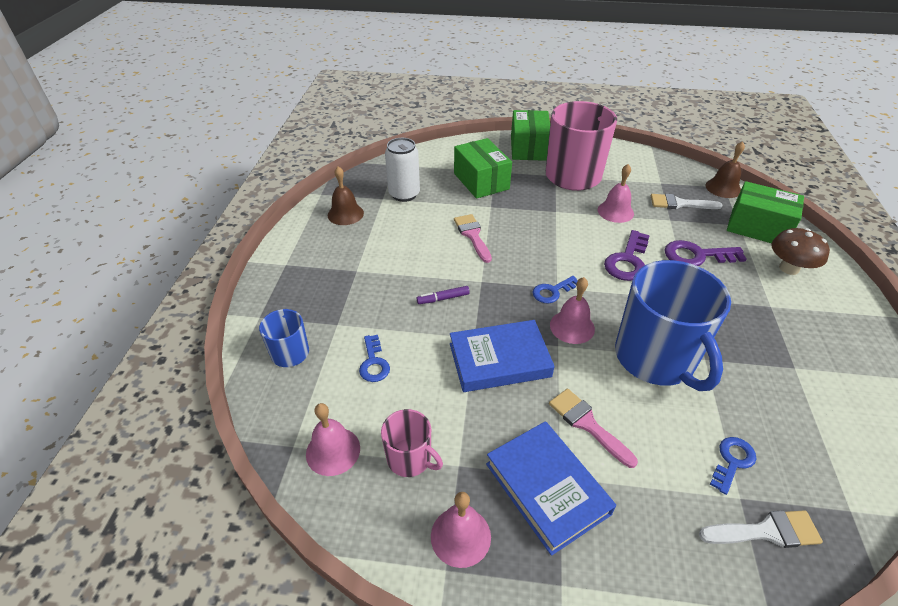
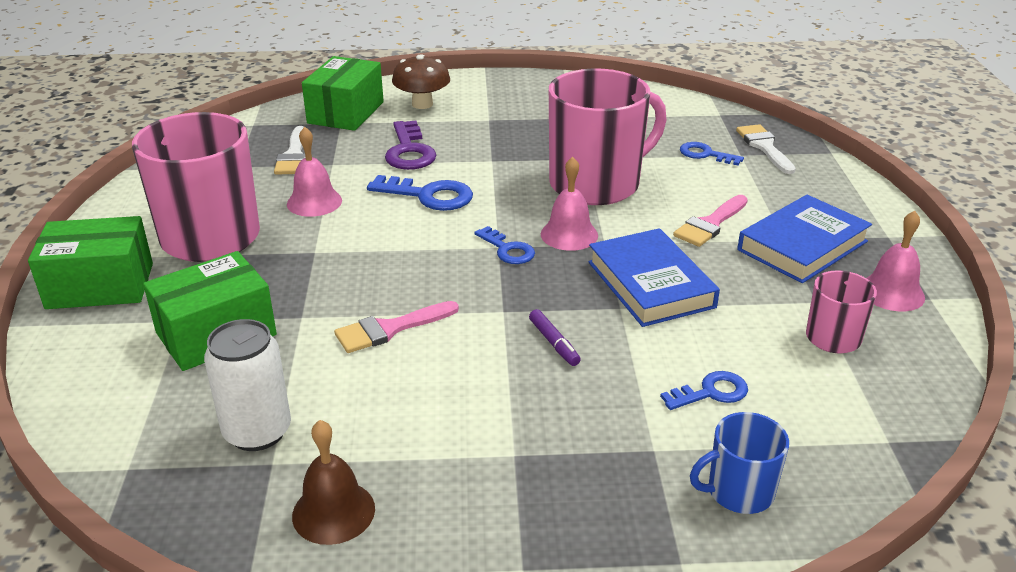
camera: 100 degrees left, 10 degrees down
(333, 451) = (868, 402): pink bell -> none
(627, 260) = (429, 195): purple key -> blue key
(655, 358) = (596, 184): blue mug -> pink mug
(723, 188) = (255, 125): brown bell -> none

